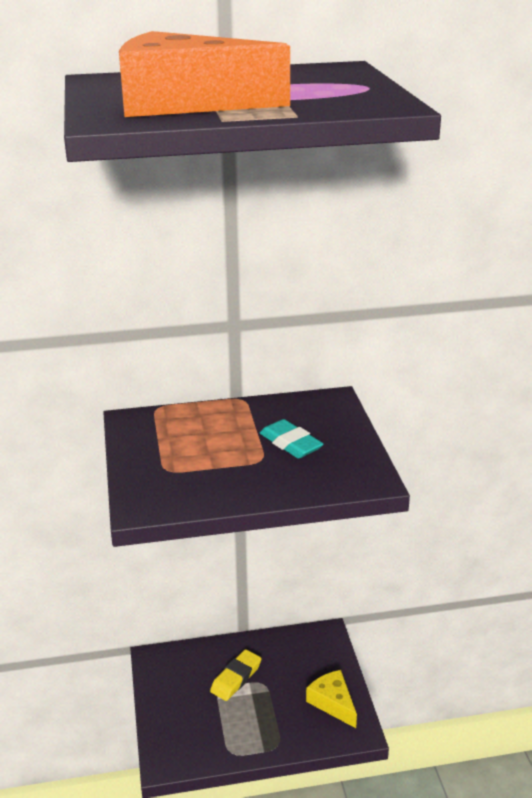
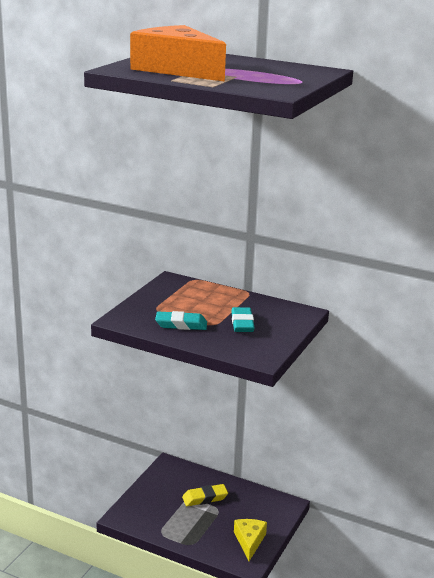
camera: 35 degrees right, 5 degrees down
(226, 478) = (181, 325): none -> turquoise eraser

